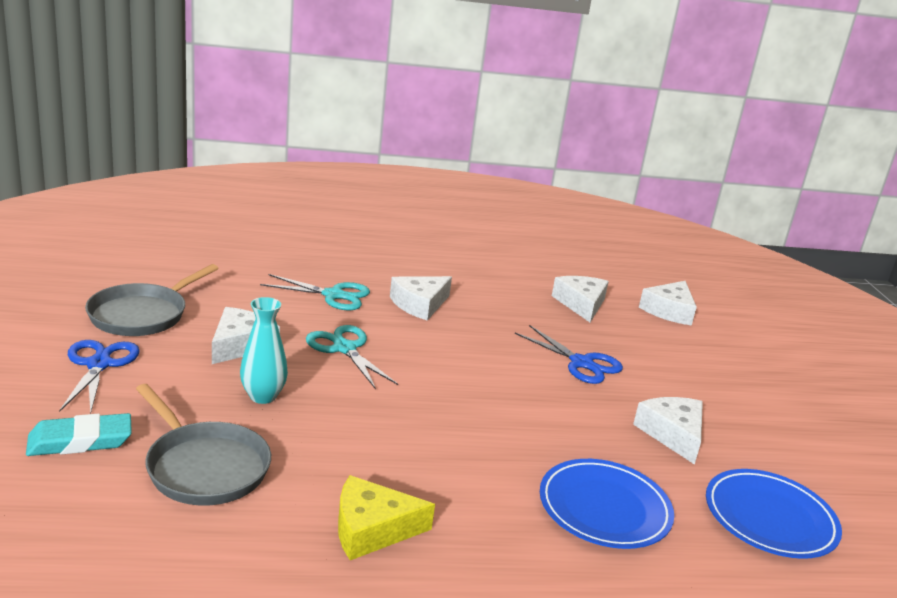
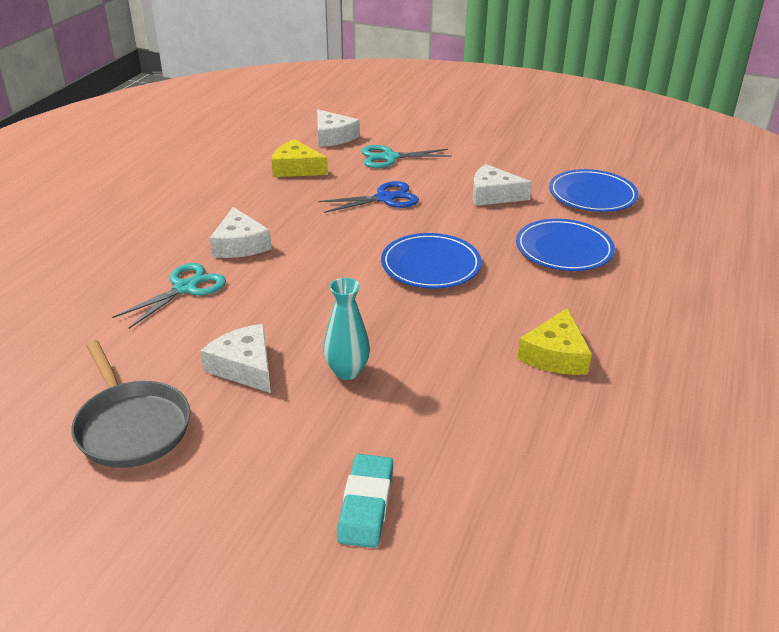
camera: 60 degrees left, 10 degrees up
(99, 364) = (223, 474): blue scissors -> none
(204, 467) = (443, 428): grey pan -> none
(344, 348) = (291, 306): turquoise scissors -> turquoise scissors (389, 157)
(479, 414) = (430, 265): none -> blue plate
(581, 304) = (296, 168): white cheese -> yellow cheese

